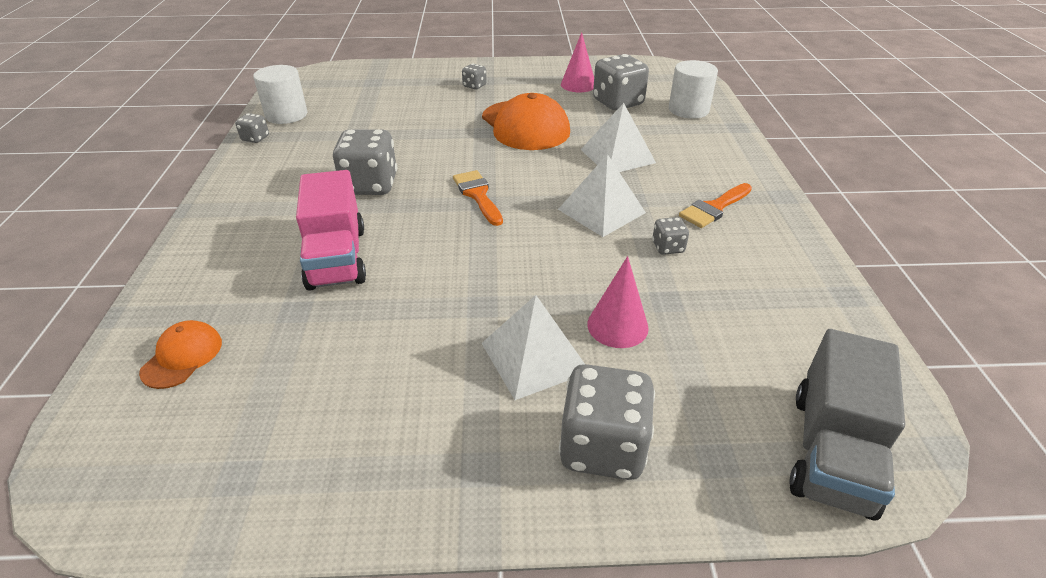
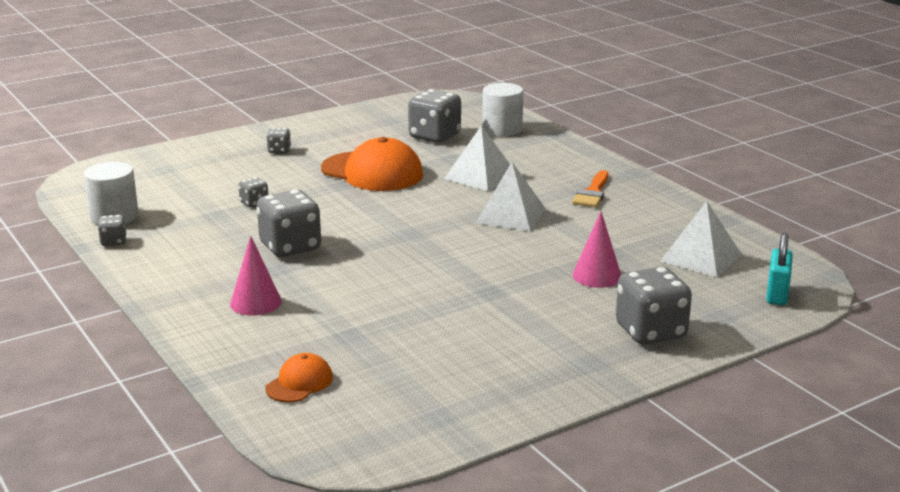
camera: 30 degrees left, 15 degrees down
(182, 356) = (299, 383): orange cap -> orange cap turned 45 degrees clockwise
(337, 258) = (335, 298): pink truck -> none
(478, 195) = (397, 230): orange brush -> none
(534, 357) = (560, 306): white pyramid -> white pyramid (700, 257)
(578, 85) = (380, 129): pink cone -> pink cone (256, 302)
(668, 247) = (584, 225): grey dice -> grey dice (254, 203)
(831, 451) = (777, 294): grey truck -> turquoise padlock

